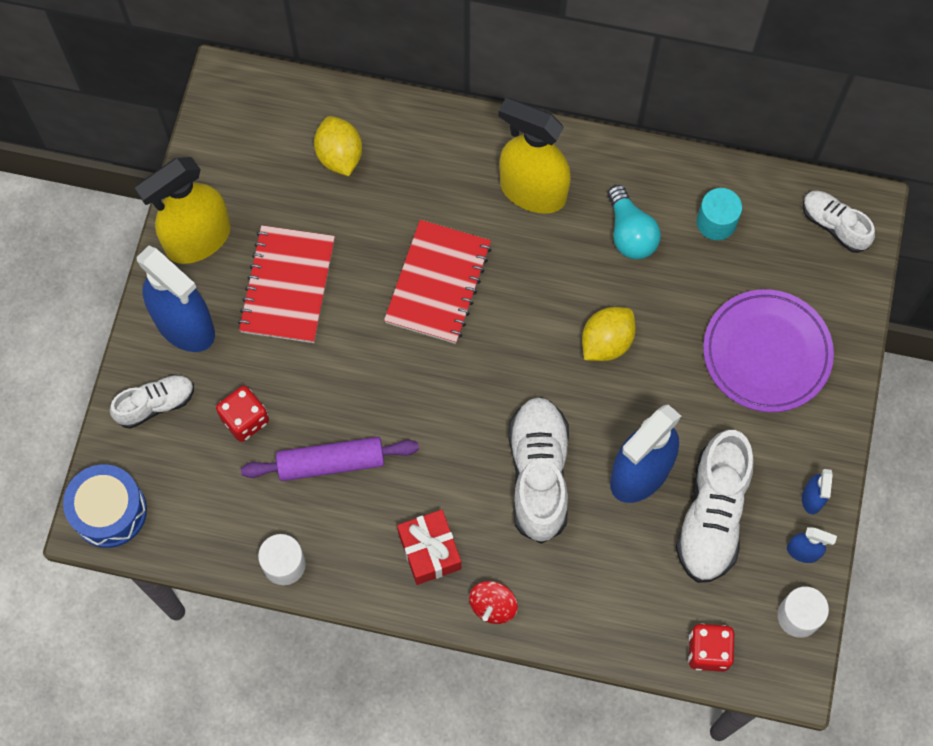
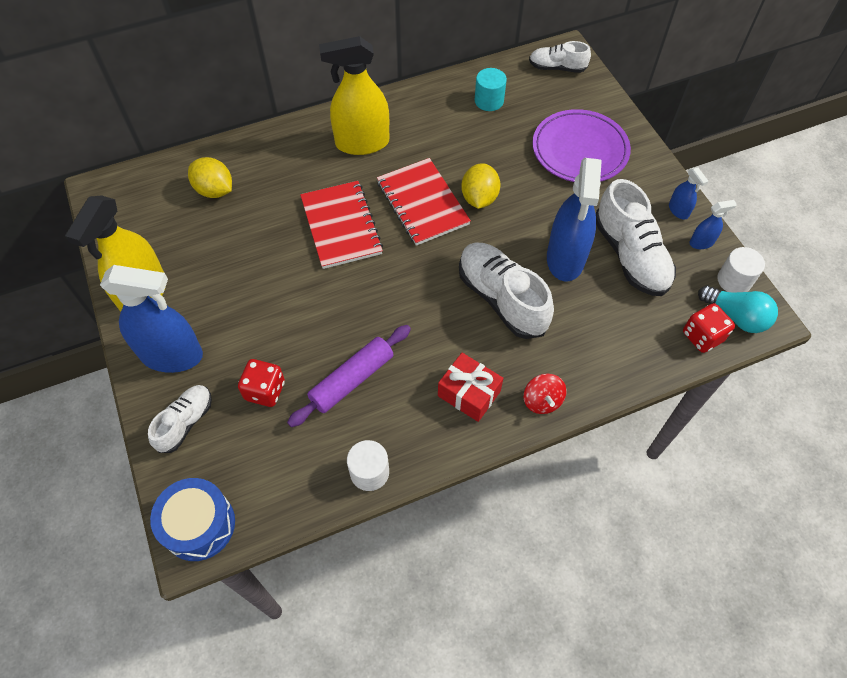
camera: 35 degrees left, 10 degrees down
(287, 286) = (234, 286): red notebook -> red notebook (422, 203)
(630, 233) = (442, 133): turquoise light bulb -> turquoise light bulb (736, 316)

